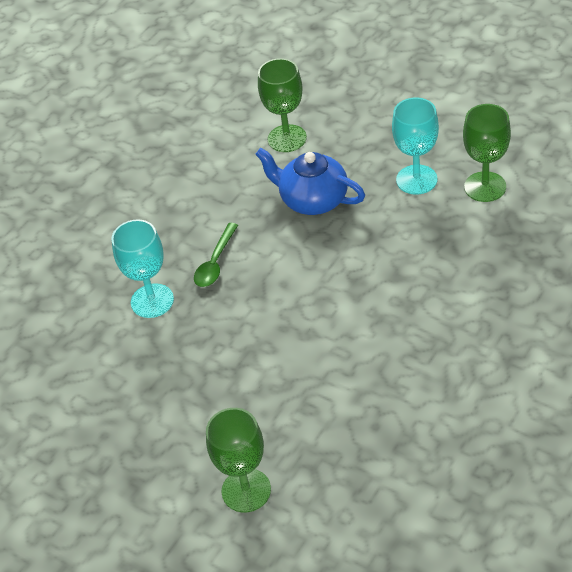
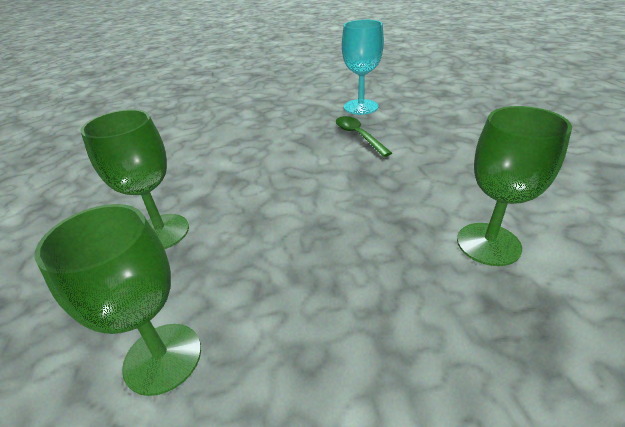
camera: 130 degrees right, 10 degrees down
(246, 490) = (196, 92): green goblet -> green goblet (161, 232)
(313, 200) = (358, 208): blue teapot -> none
(416, 180) = (274, 300): turquoise goblet -> none

